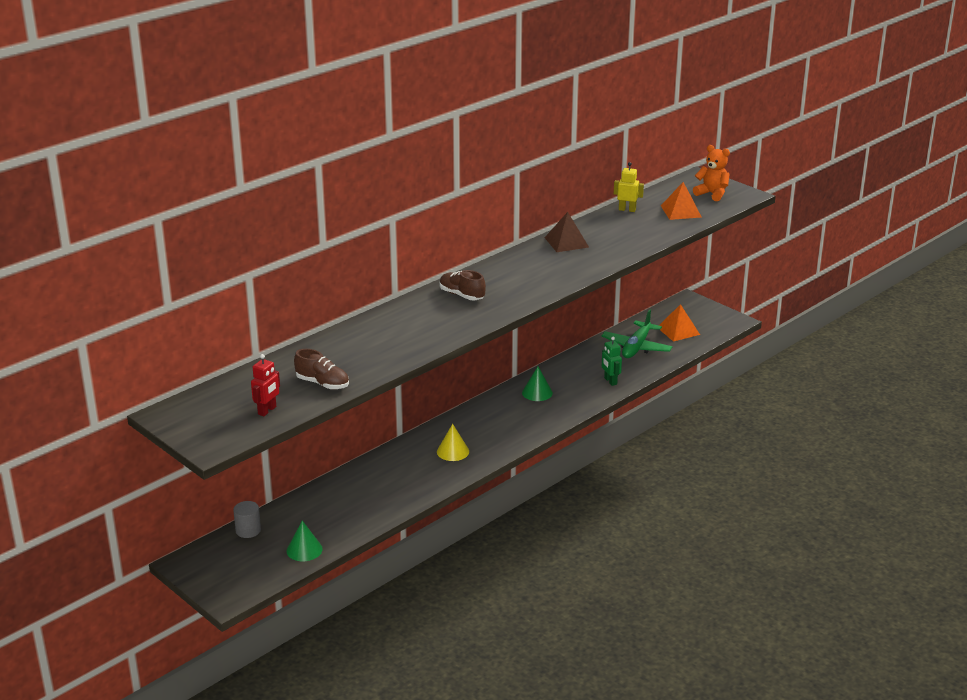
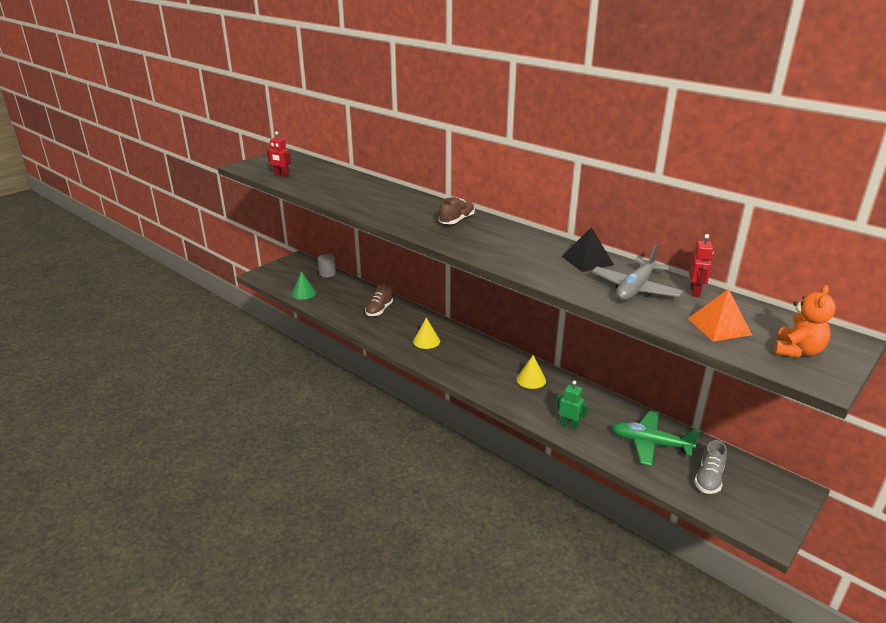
camera: 85 degrees right, 0 degrees up
(322, 384) = (313, 186): brown shoe -> brown shoe (379, 310)
(537, 392) = (531, 379): green cone -> yellow cone
(566, 242) = (587, 260): brown pyramid -> black pyramid
(610, 381) = (569, 425): green robot -> green robot turned 60 degrees clockwise
(621, 230) = (635, 289): none -> grey plane
(627, 210) = (695, 292): yellow robot -> red robot
(678, 331) = (709, 479): orange pyramid -> grey shoe

